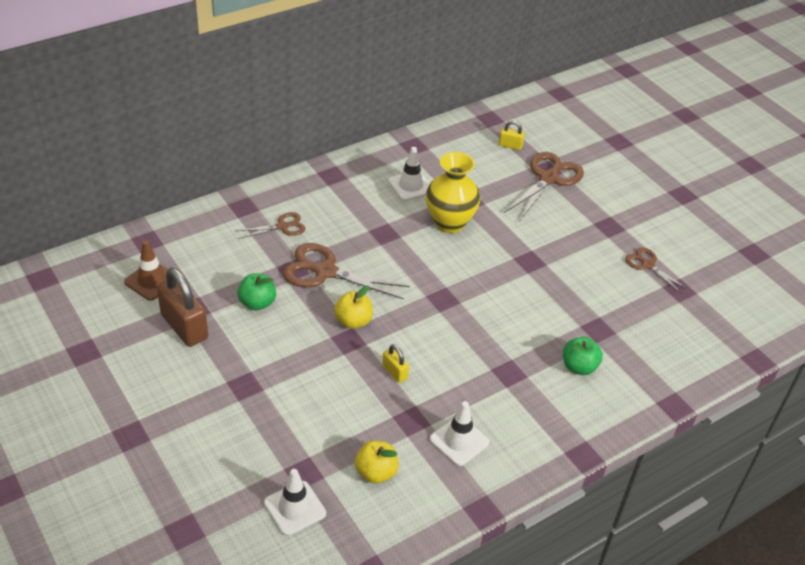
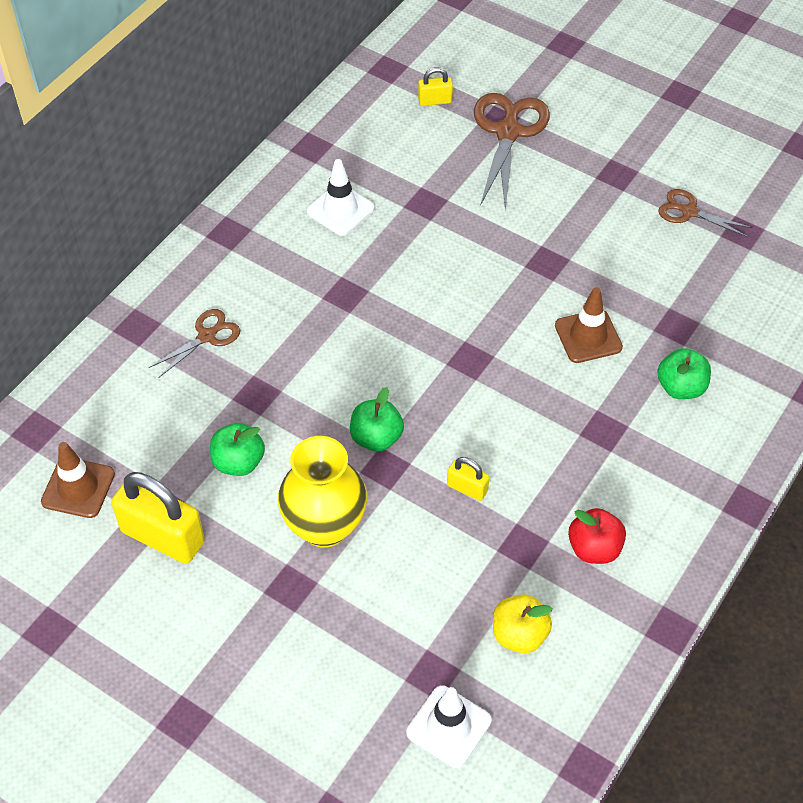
camera: 20 degrees left, 10 degrees up
(184, 327) = (162, 537): brown padlock -> yellow padlock
(325, 272) = (301, 380): brown scissors -> none
(353, 321) = (376, 438): yellow apple -> green apple
(449, 223) = (419, 246): yellow vase -> yellow vase (325, 526)
(459, 441) = (594, 548): white traffic cone -> red apple
(531, 313) = (588, 336): none -> brown traffic cone

